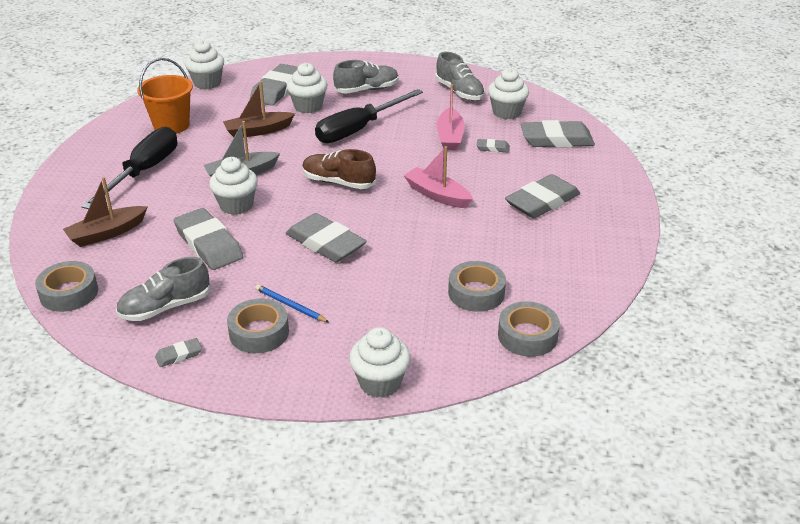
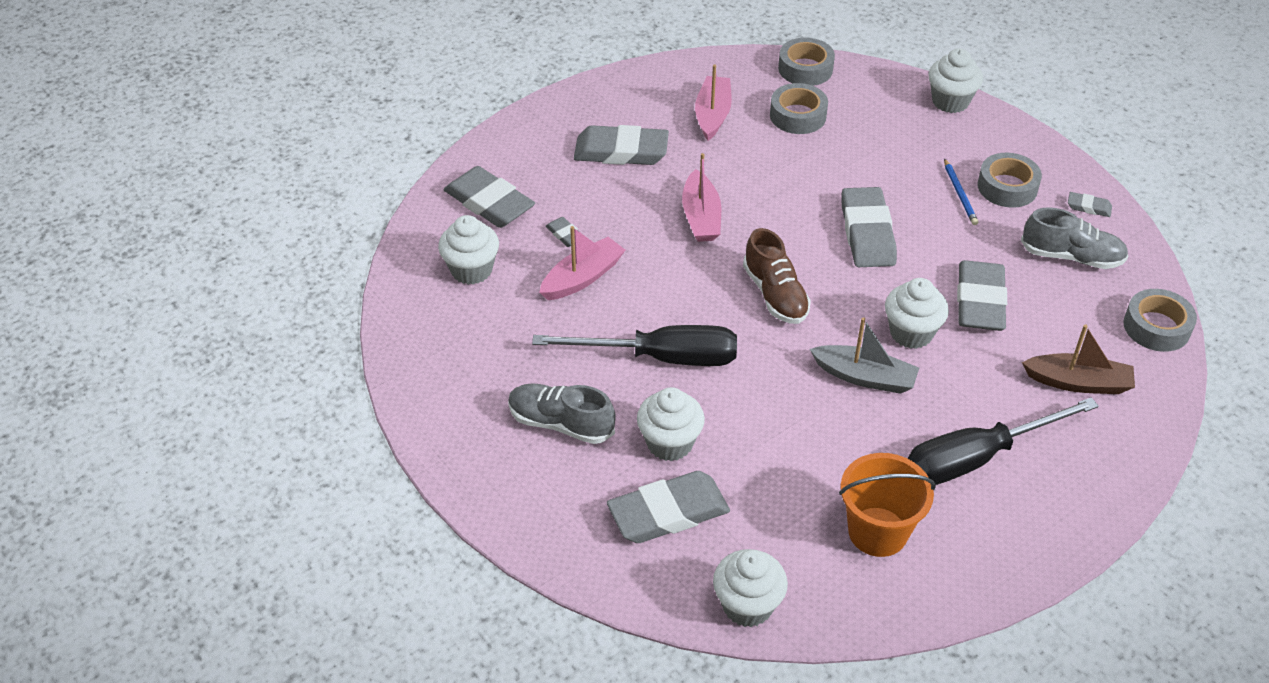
camera: 135 degrees left, 10 degrees up
(258, 131) = (778, 439): brown boat -> none
(459, 92) = (465, 338): grey shoe -> none
(530, 257) = (713, 115): none -> pink boat

